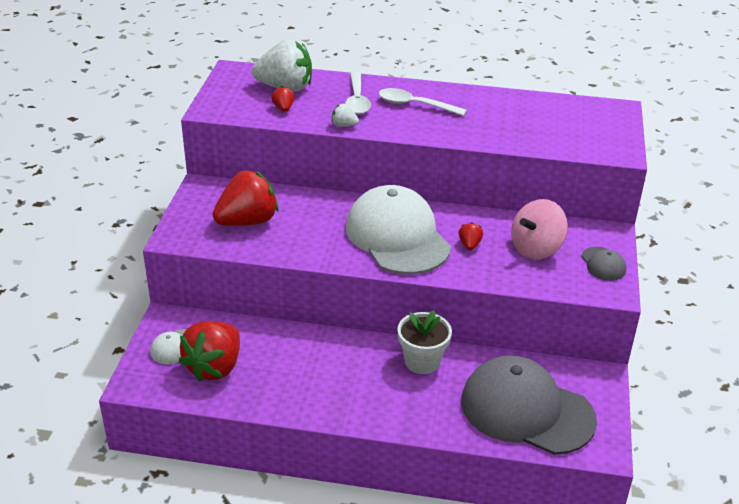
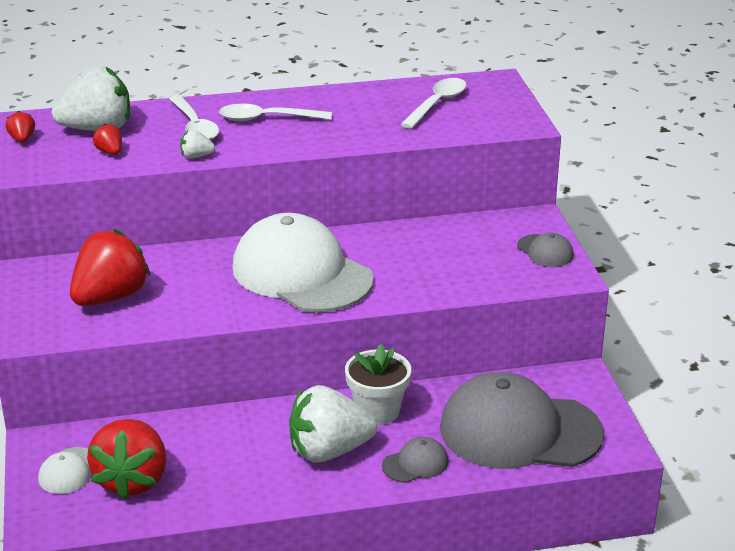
camera: 20 degrees left, 5 degrees down
(368, 384) = (329, 451): none -> white strawberry
(429, 414) = (415, 463): none -> grey cap
(469, 245) = (389, 264): red strawberry -> red strawberry (22, 139)
(536, 249) = (465, 252): pink spinning top -> none
(557, 120) = (437, 104): none -> white spoon

